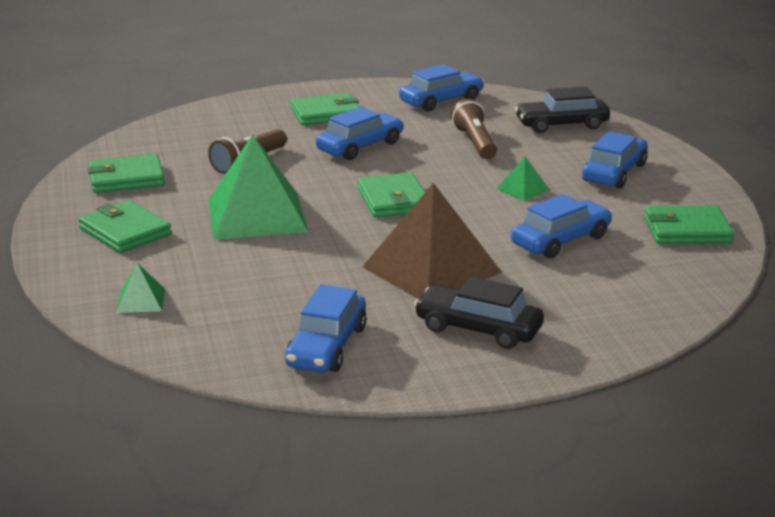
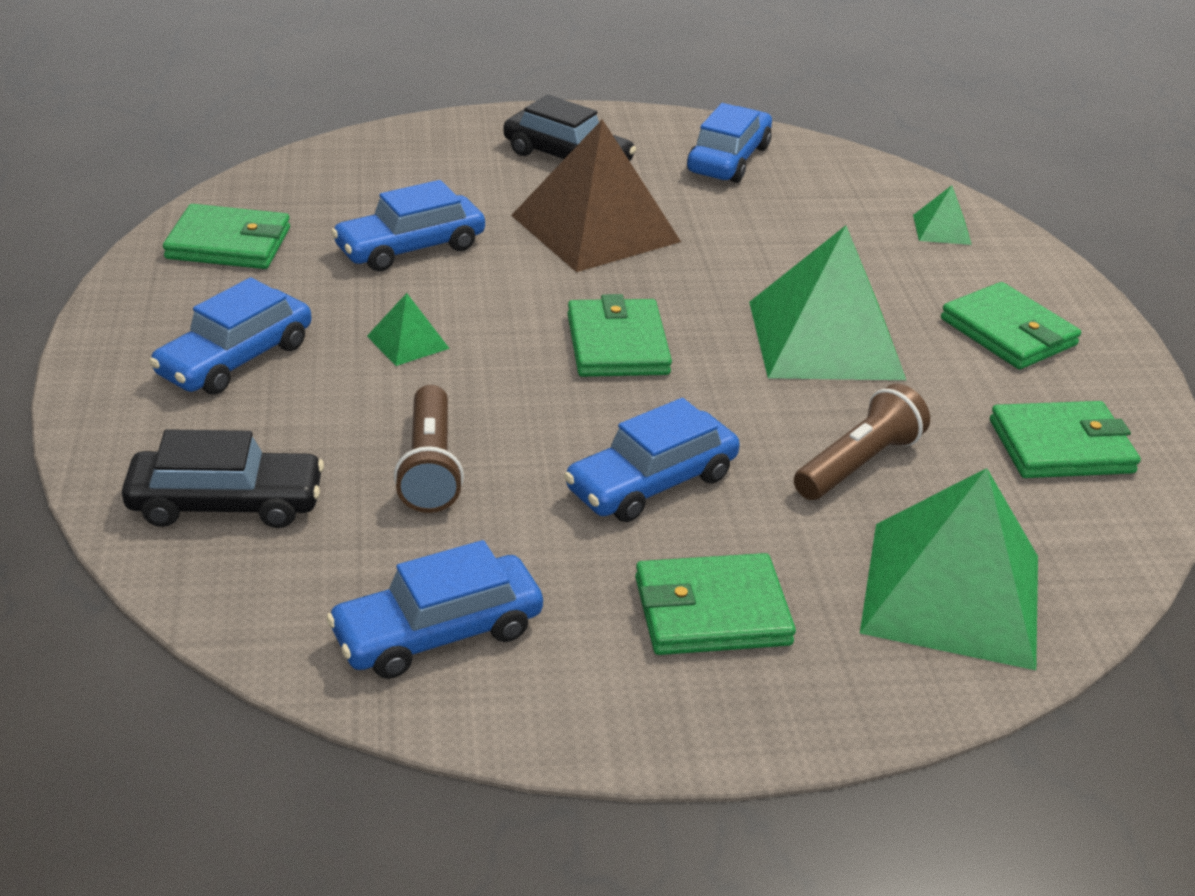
camera: 175 degrees left, 10 degrees up
(214, 126) = (952, 593): none -> green pyramid

